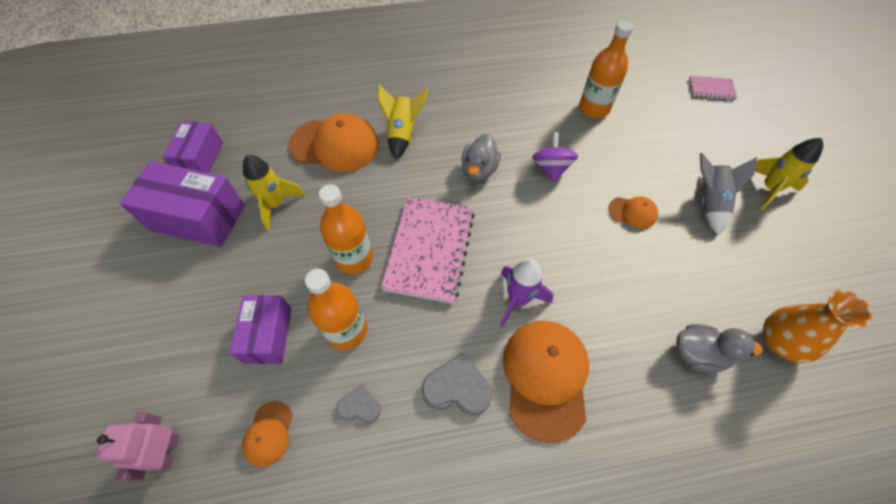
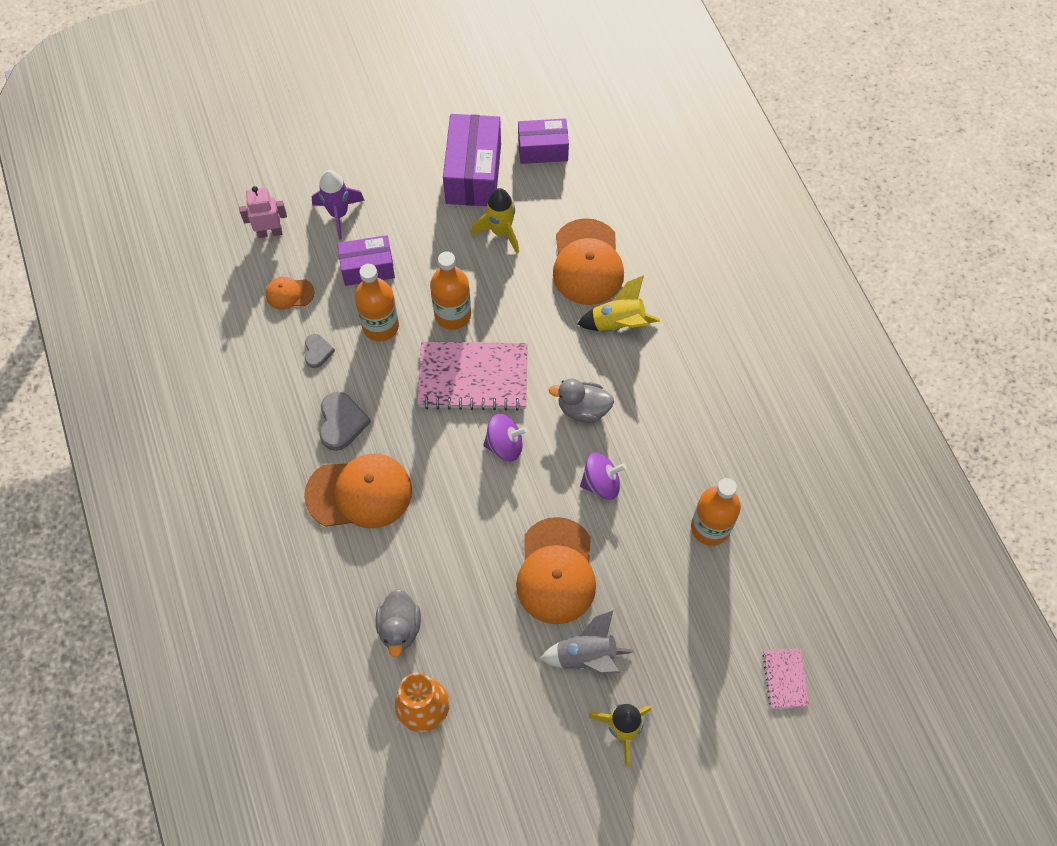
camera: 80 degrees right, 5 degrees up
(506, 233) = (505, 445): none -> purple spinning top
(518, 299) = (432, 463): purple rocket -> purple rocket (339, 214)
(633, 212) = (556, 571): orange cap -> orange cap, size x2.04

